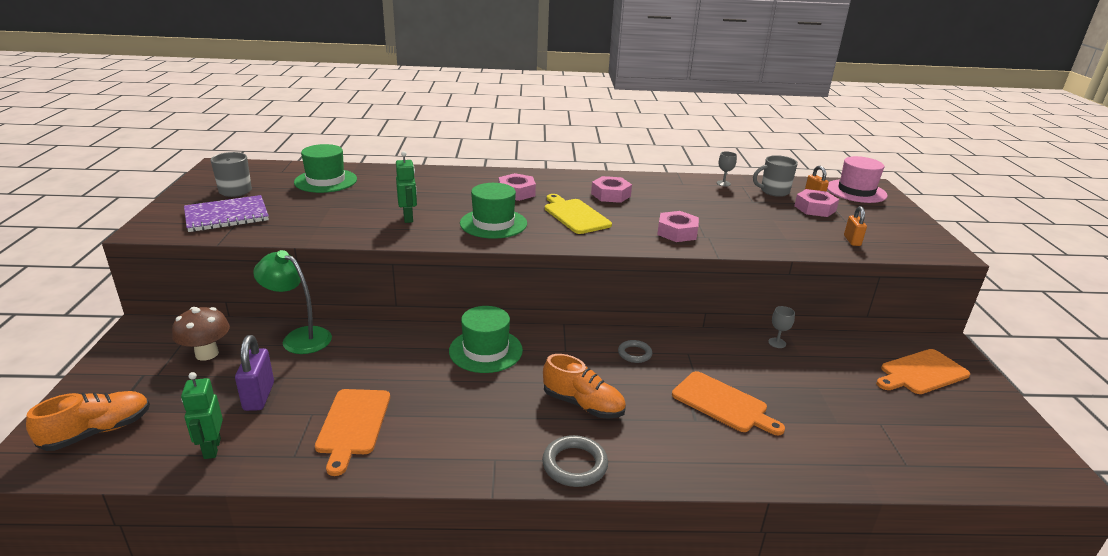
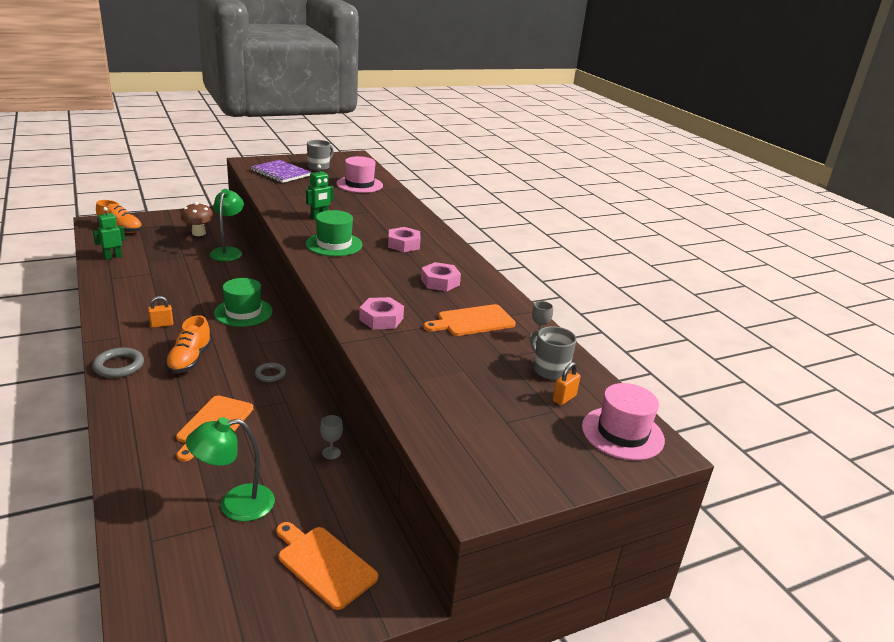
camera: 65 degrees right, 0 degrees up
(259, 396) = (162, 256): purple padlock -> none
(326, 181) = (359, 184): green hat -> pink hat
(353, 425) = (143, 287): orange cutting board -> orange cutting board (473, 321)
(575, 215) = (378, 272): yellow cutting board -> none
(815, 208) = (524, 399): pink nut -> none
(851, 407) = (235, 504): none -> green lamp
(852, 241) = (447, 424): orange padlock -> orange padlock (162, 325)

